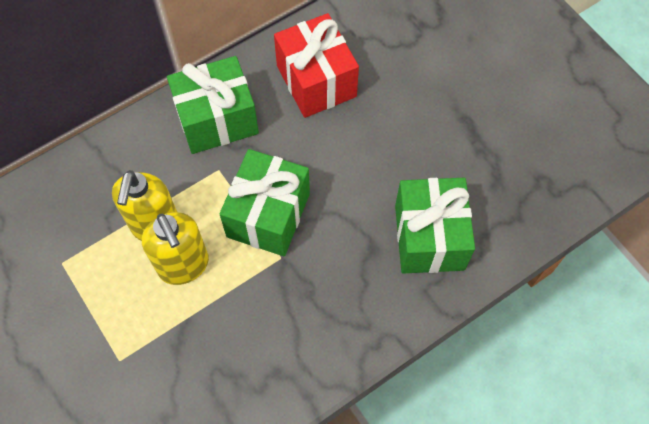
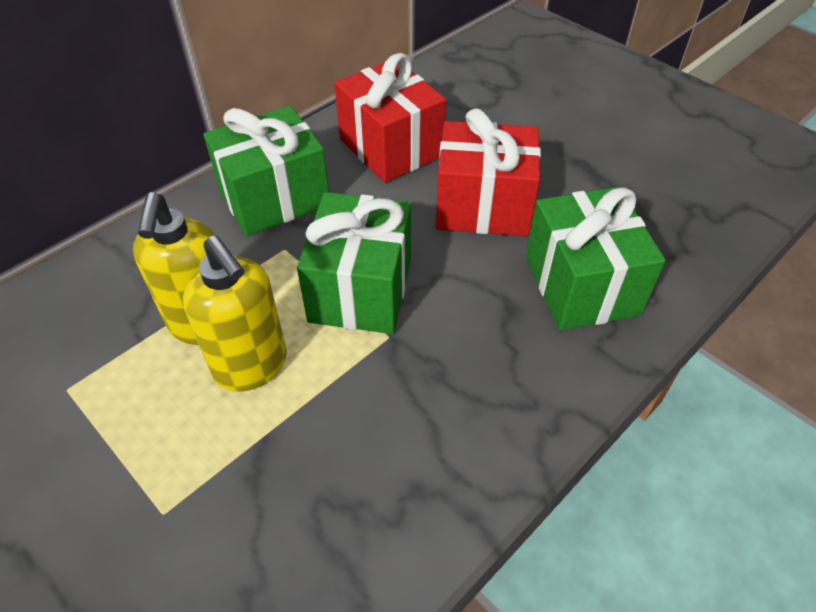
camera: 10 degrees left, 15 degrees down
(376, 153) = (483, 206): none -> red gift

